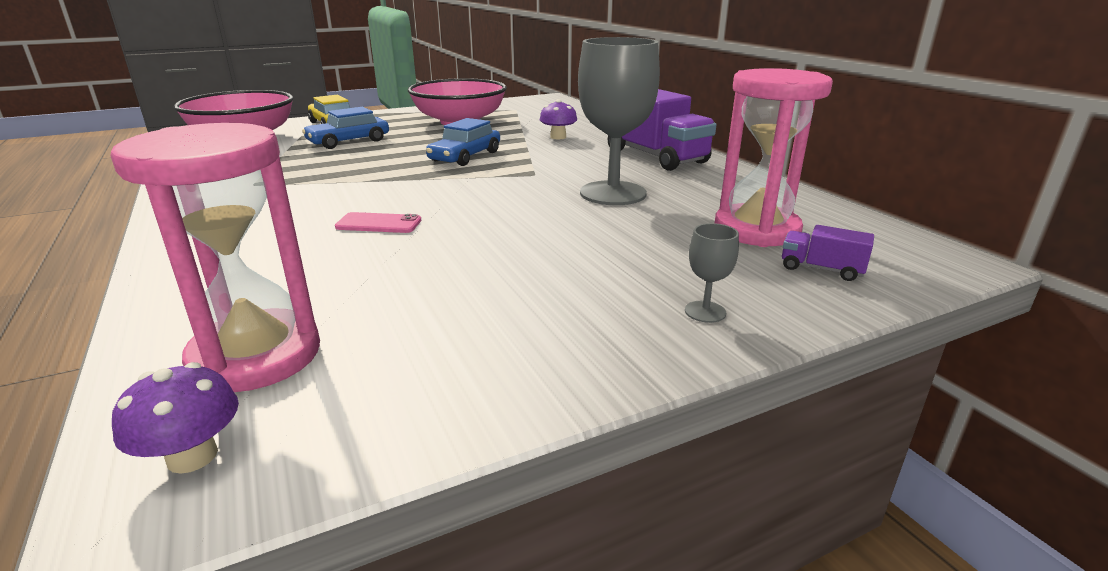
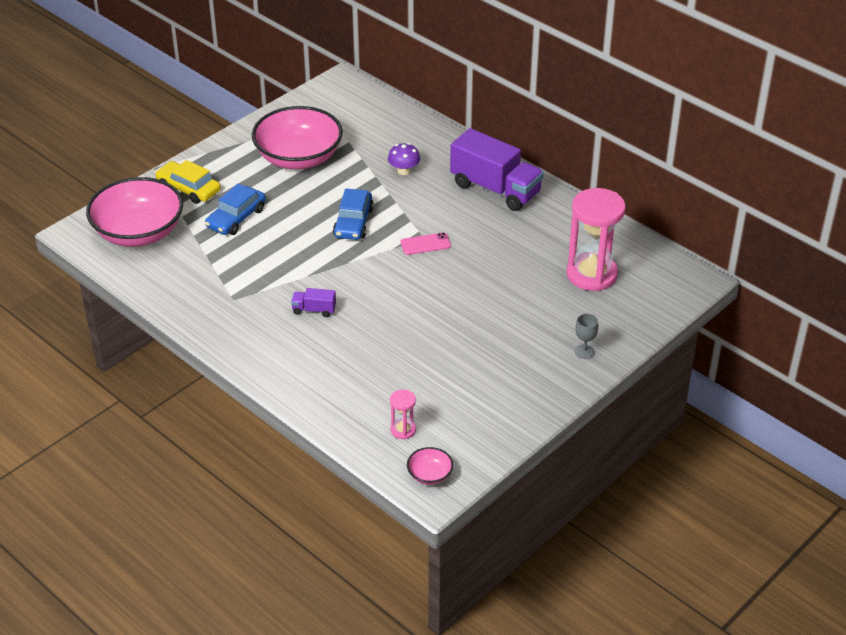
camera: 20 degrees left, 15 degrees up
(192, 456) = (429, 475): purple mushroom -> pink bowl
(256, 356) = (403, 430): pink hourglass -> pink hourglass, size x0.45
(379, 224) = (367, 322): pink phone -> pink phone (425, 244)
(613, 193) = (490, 252): grey goblet -> none
(821, 269) = (632, 304): purple truck -> purple truck (314, 310)

